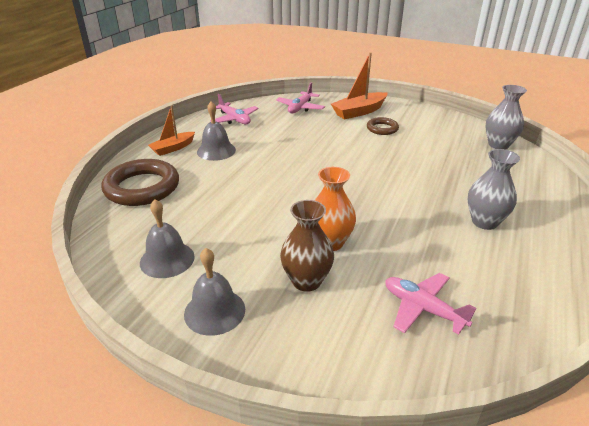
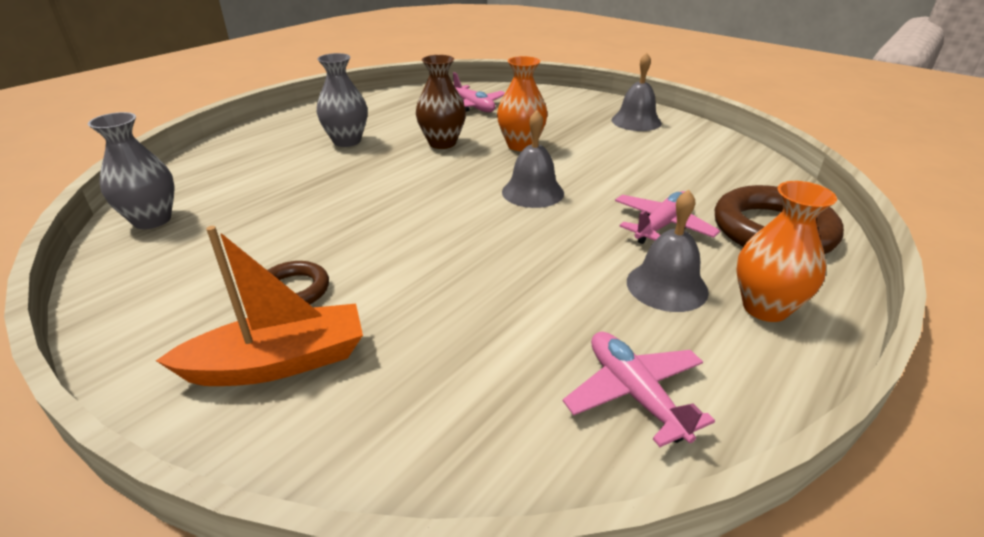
camera: 165 degrees left, 0 degrees up
(167, 259) = (691, 152): grey bell -> grey bell (532, 192)
(173, 148) = (765, 308): orange boat -> orange vase
(300, 108) = (425, 418): pink plane -> pink plane (662, 225)
(306, 281) = (556, 127): brown vase -> brown vase (442, 143)

